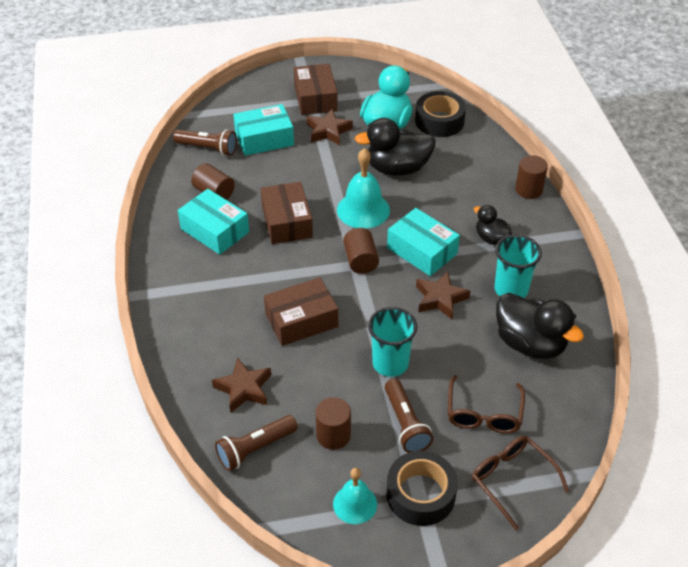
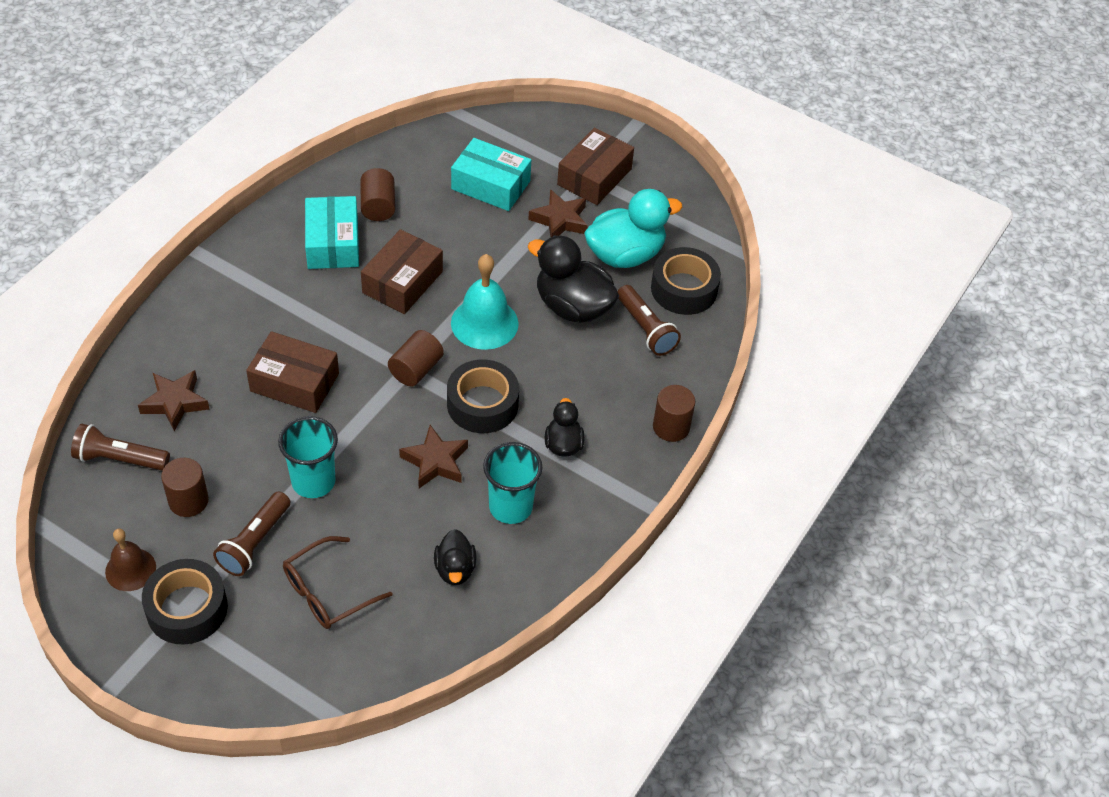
camera: 40 degrees right, 5 degrees up
(208, 148) = (429, 158): brown flashlight -> brown flashlight (646, 329)
(355, 504) = (130, 569): turquoise bell -> brown bell
(422, 251) = (482, 404): turquoise box -> black tape
(512, 480) = (271, 665): brown glasses -> none
(530, 344) = (455, 569): black duck -> black duck, size x0.55

